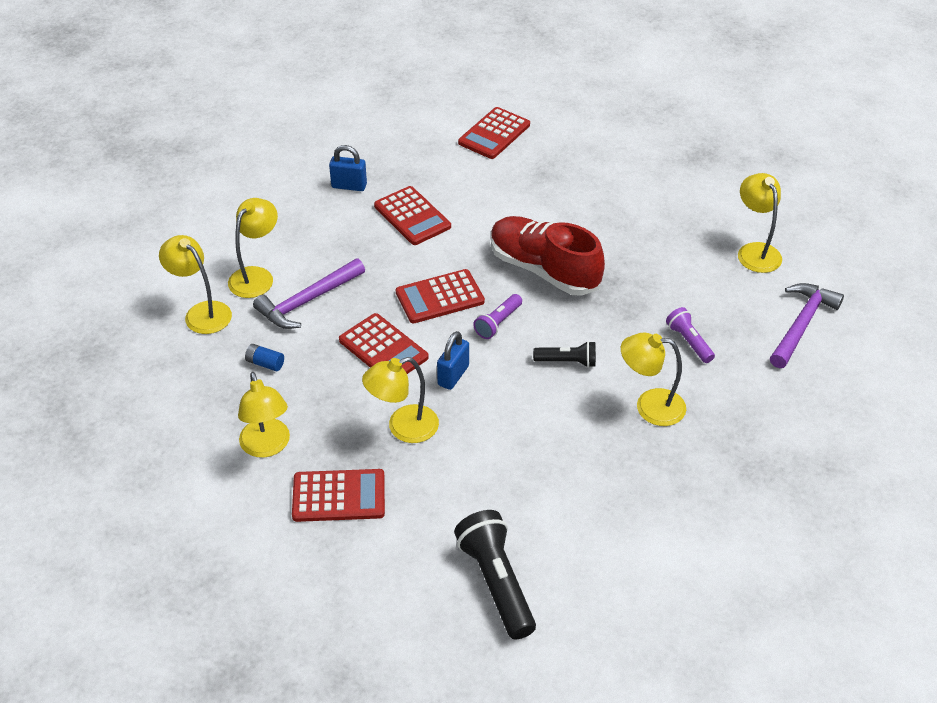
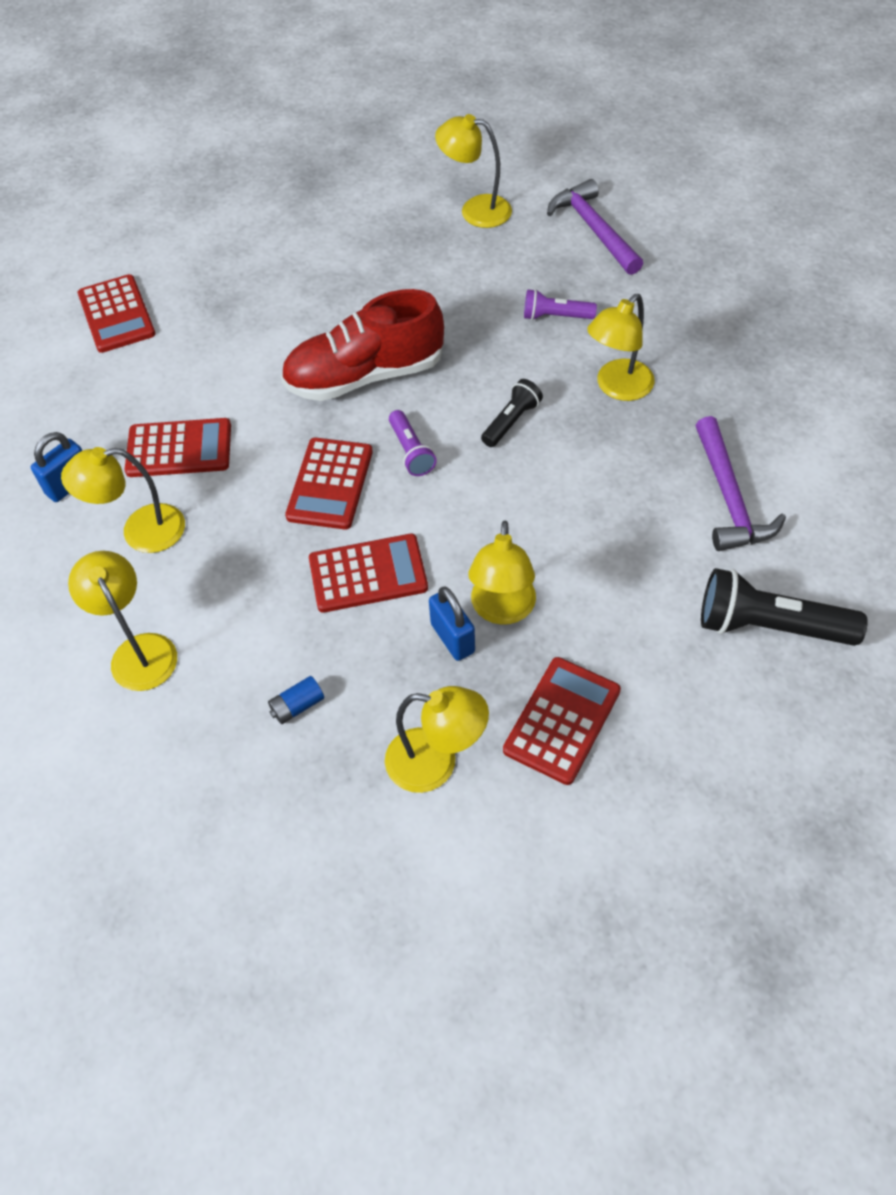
camera: 55 degrees left, 10 degrees up
(202, 312) = (151, 740): yellow lamp -> yellow lamp (140, 531)
(307, 301) = (228, 615): purple hammer -> purple hammer (728, 498)
(453, 375) = (458, 528): blue padlock -> blue padlock (452, 638)

